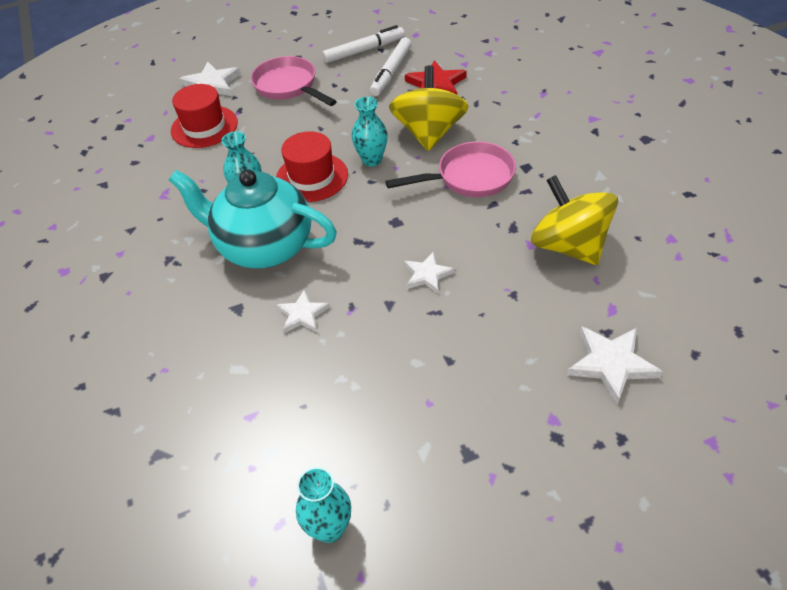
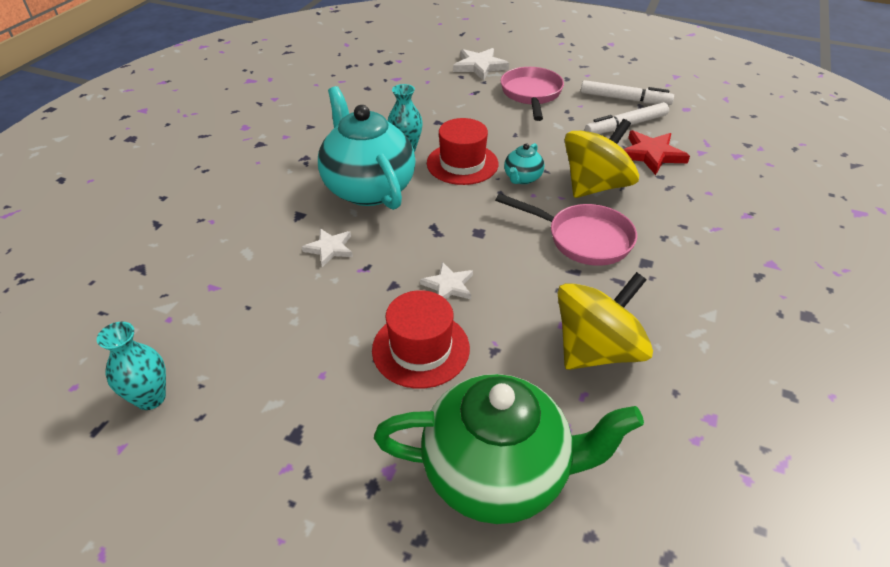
camera: 40 degrees right, 5 degrees down
(204, 127) = (438, 90): red hat -> red hat (420, 349)
(372, 160) = (522, 178): turquoise vase -> turquoise teapot
(569, 246) = (596, 350): yellow spinning top -> yellow spinning top turned 45 degrees clockwise
(611, 364) = (498, 473): white star -> green teapot

